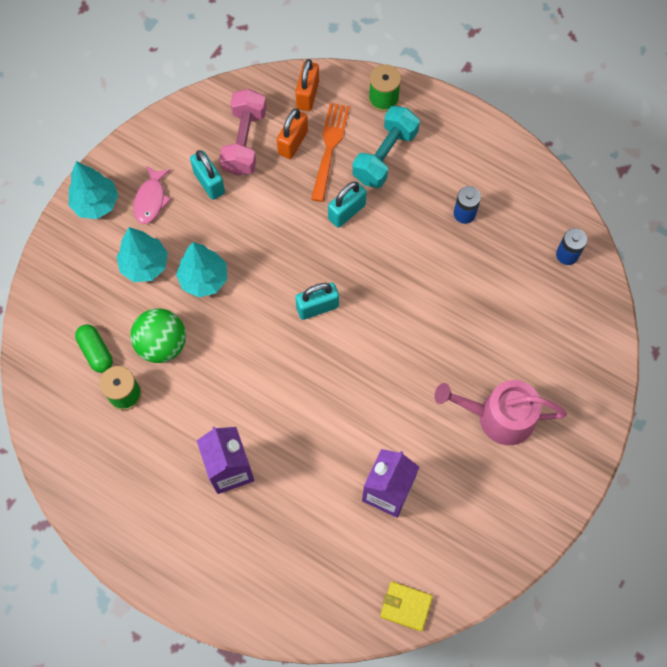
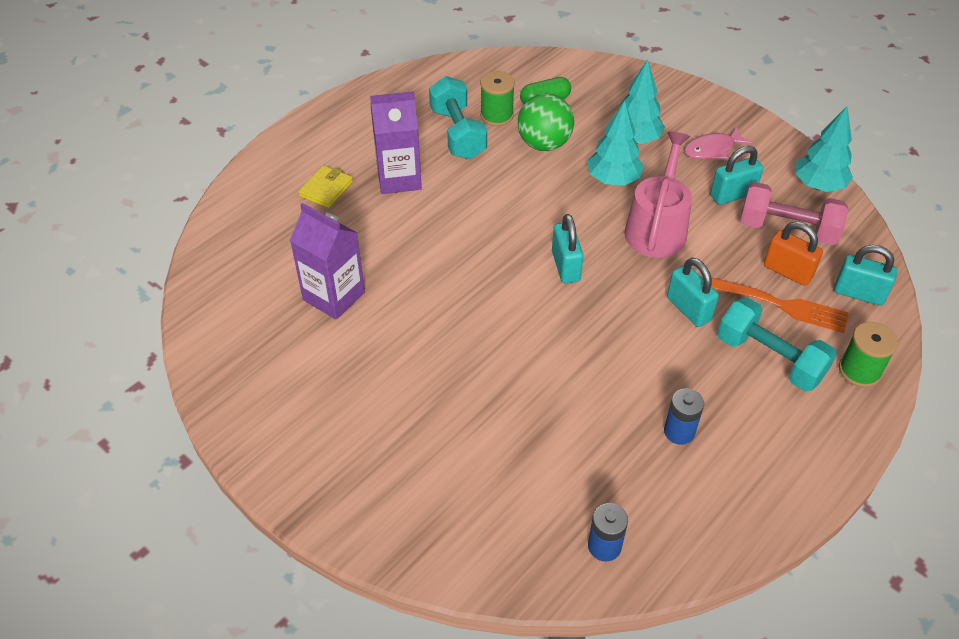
camera: 100 degrees right, 20 degrees down
(96, 203) = (709, 111): turquoise tree -> turquoise tree (818, 185)
(151, 200) = (712, 149): pink fish -> pink fish turned 45 degrees counterclockwise
(156, 427) = (458, 133): none -> turquoise dumbbell
(307, 95) = (858, 293): orange padlock -> turquoise padlock
(406, 606) = (207, 293): yellow wallet -> yellow wallet (326, 189)
(498, 416) = (389, 416): pink watering can -> pink watering can (657, 228)

